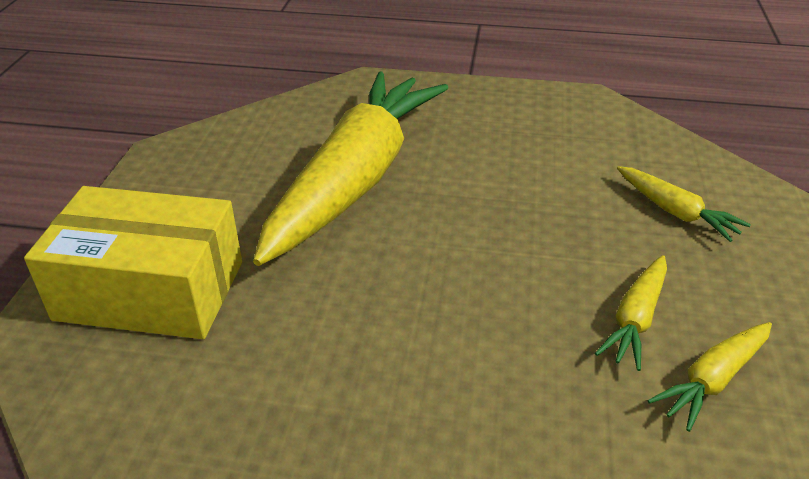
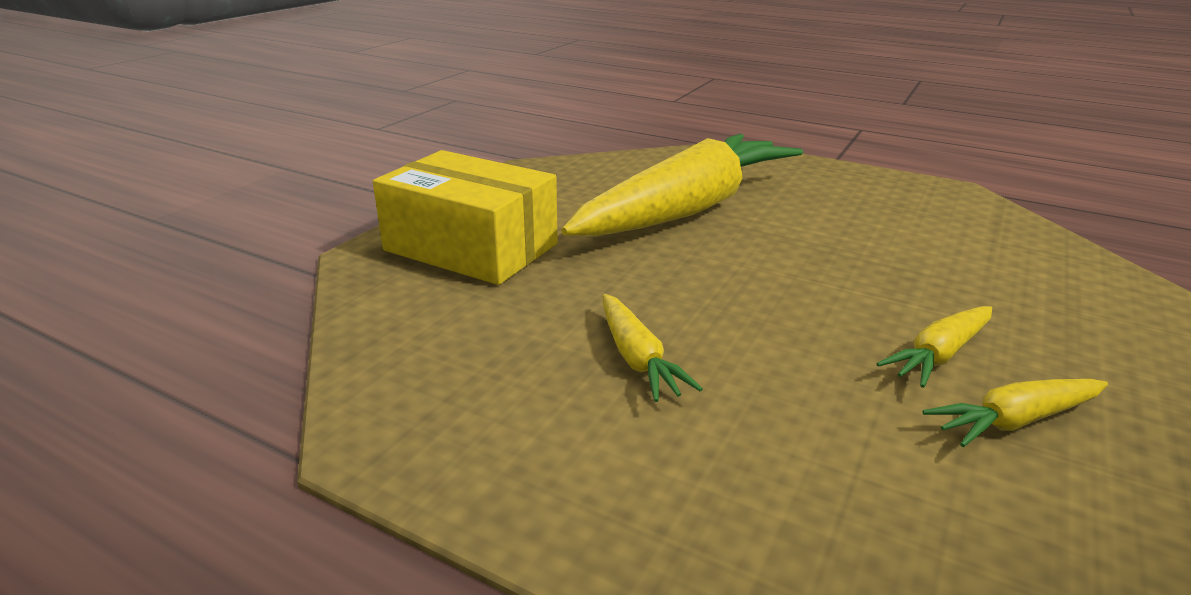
camera: 20 degrees right, 10 degrees down
(675, 212) = (1023, 284): yellow carrot -> yellow carrot (637, 358)

